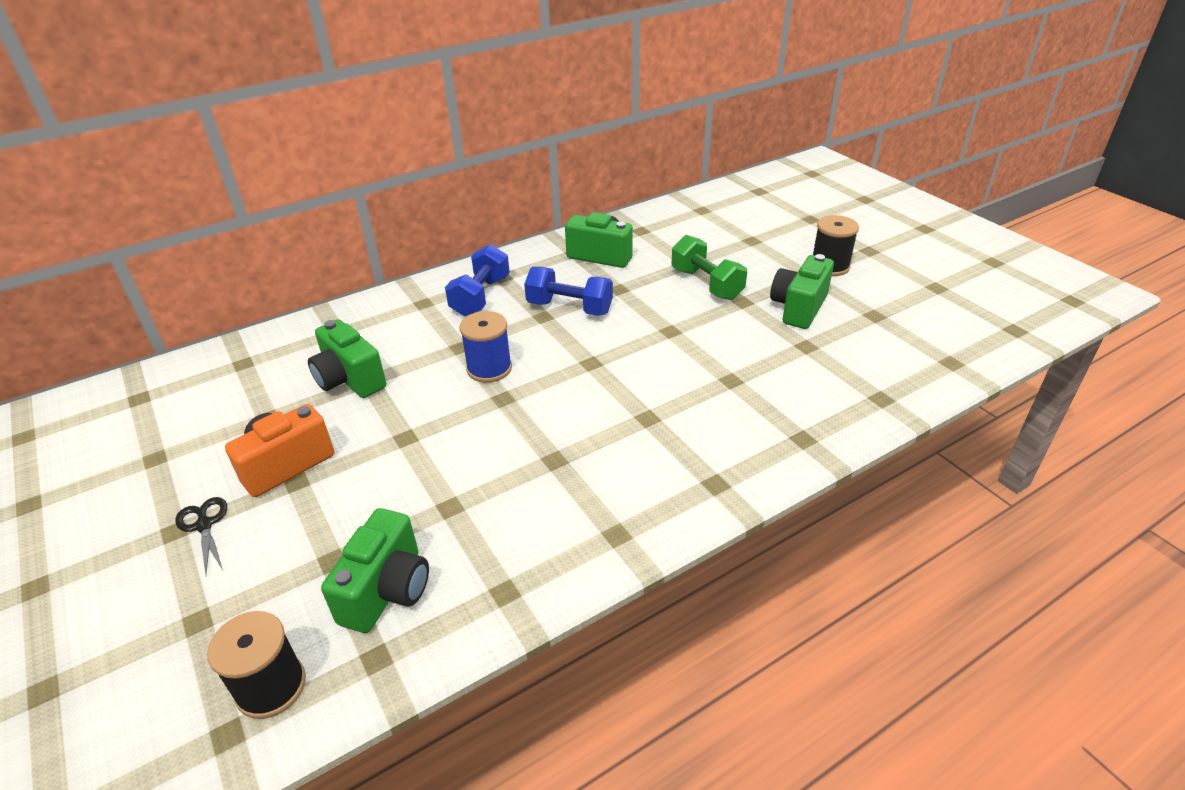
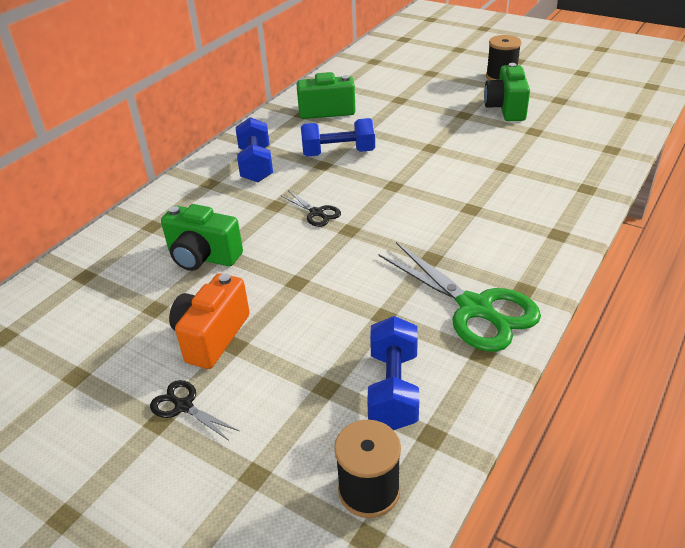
camera: 25 degrees left, 0 degrees up
(387, 590) = (393, 389): green camera -> blue dumbbell
(489, 368) = (316, 213): blue spool -> black scissors
(545, 536) = (475, 308): none -> green scissors
(706, 284) = (426, 110): green dumbbell -> none

